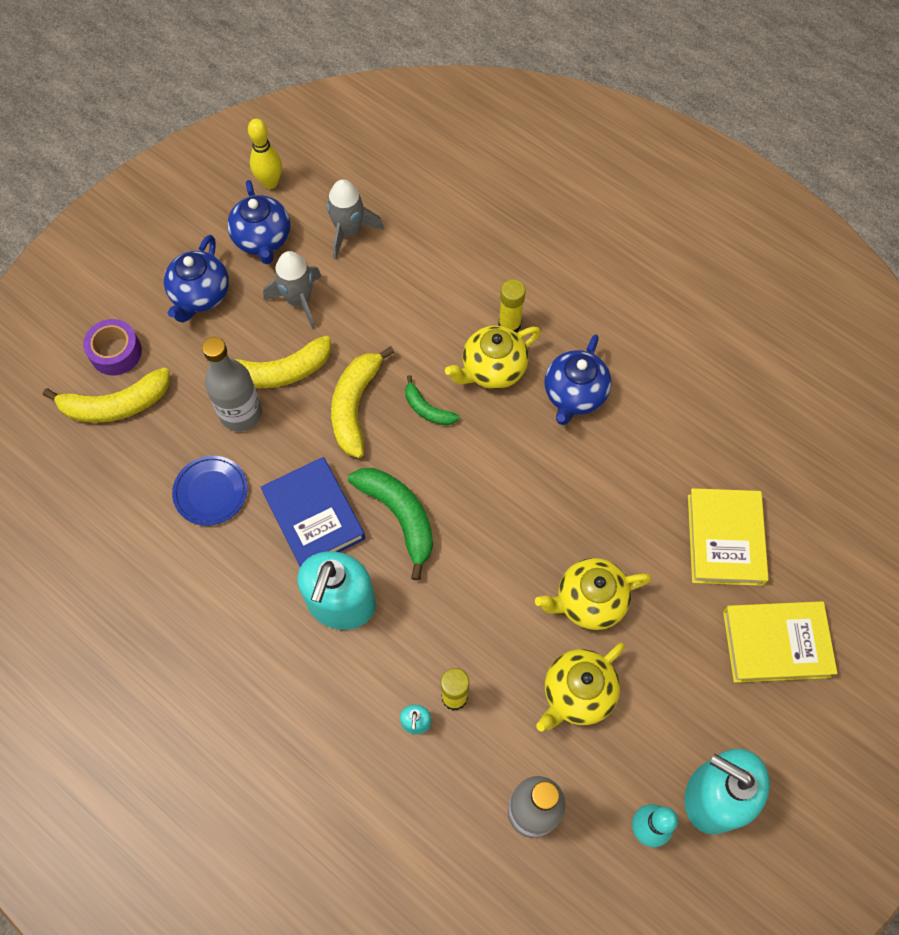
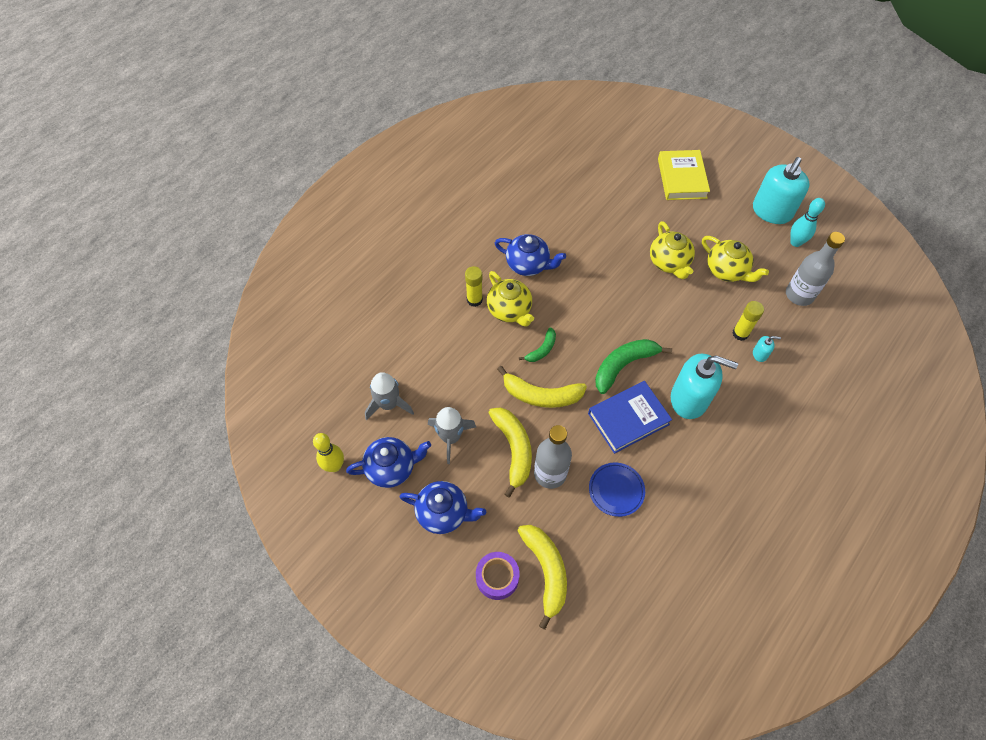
camera: 90 degrees left, 5 degrees down
(724, 539) = (622, 196): yellow book -> none

